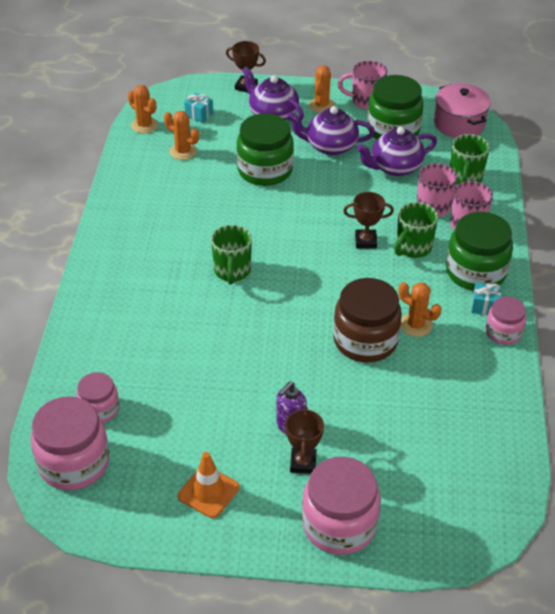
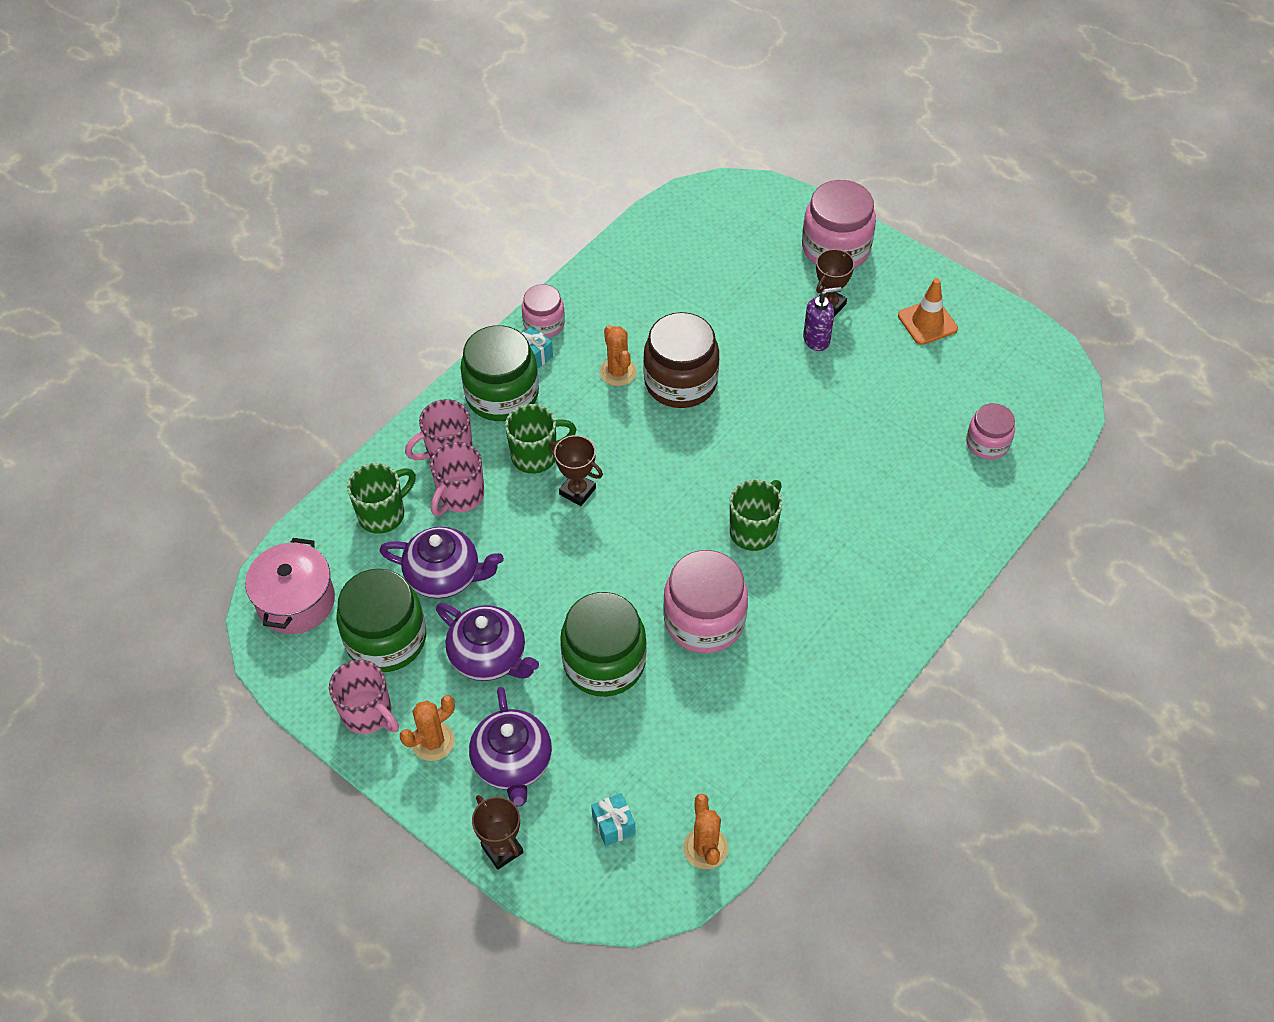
camera: 145 degrees left, 10 degrees up
(74, 463) = (1036, 404): pink jar -> pink jar (704, 620)
(183, 151) = (685, 759): orange cactus -> none

